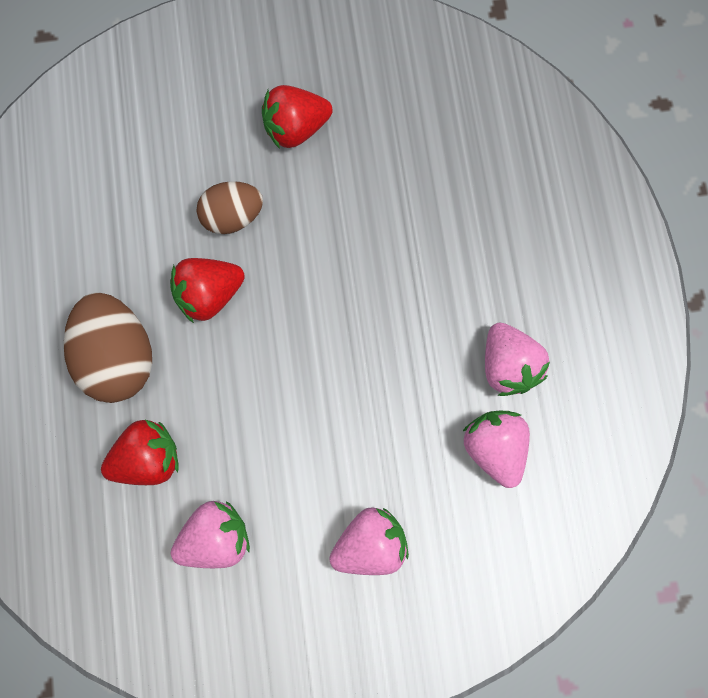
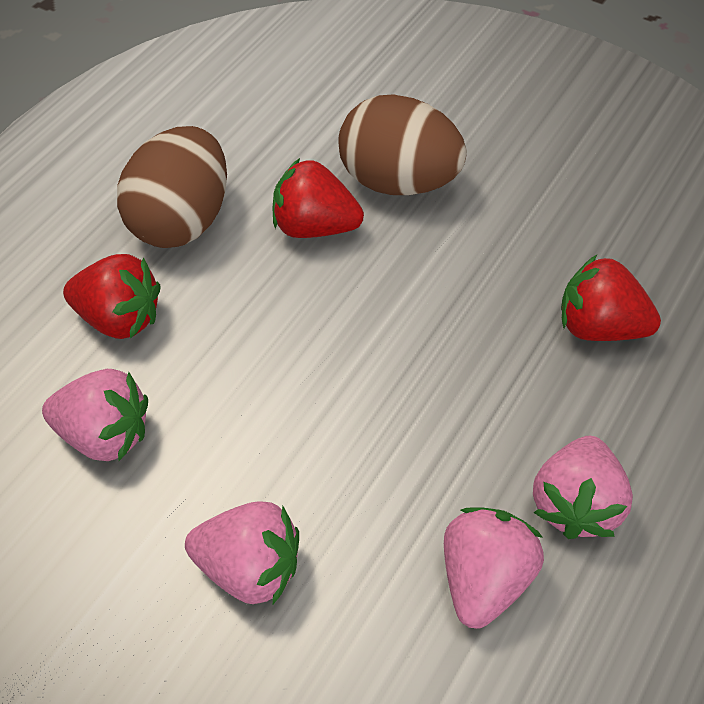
camera: 40 degrees right, 20 degrees down
(232, 216) = (398, 182): brown egg -> brown egg, size x1.58
(295, 128) = (526, 152): red strawberry -> red strawberry (599, 326)

